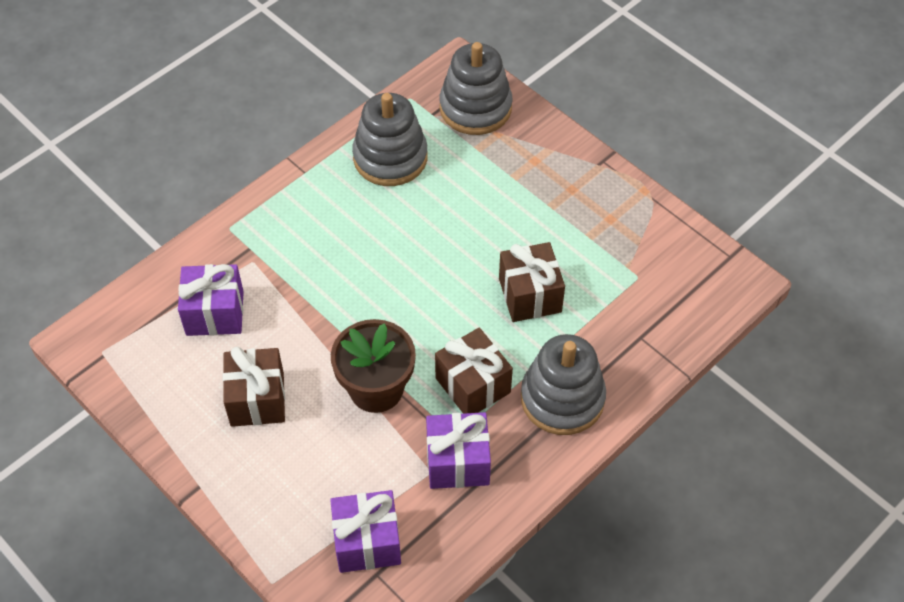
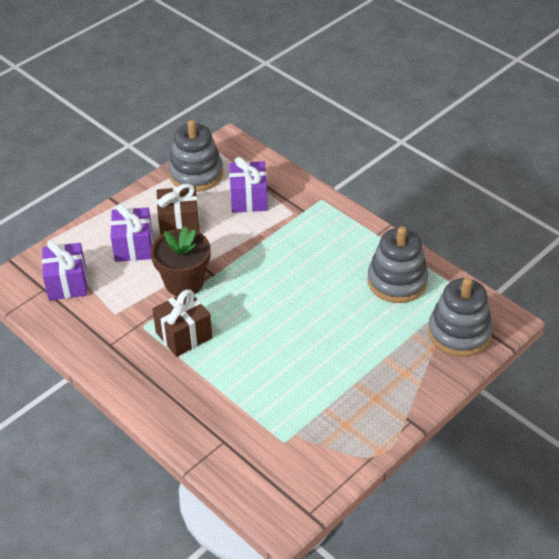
camera: 90 degrees right, 10 degrees down
(458, 462) = (121, 328): purple gift -> purple gift (133, 246)
(530, 295) = (265, 369): brown gift -> none
(562, 398) = (169, 388): grey stacking toy -> grey stacking toy (196, 174)

